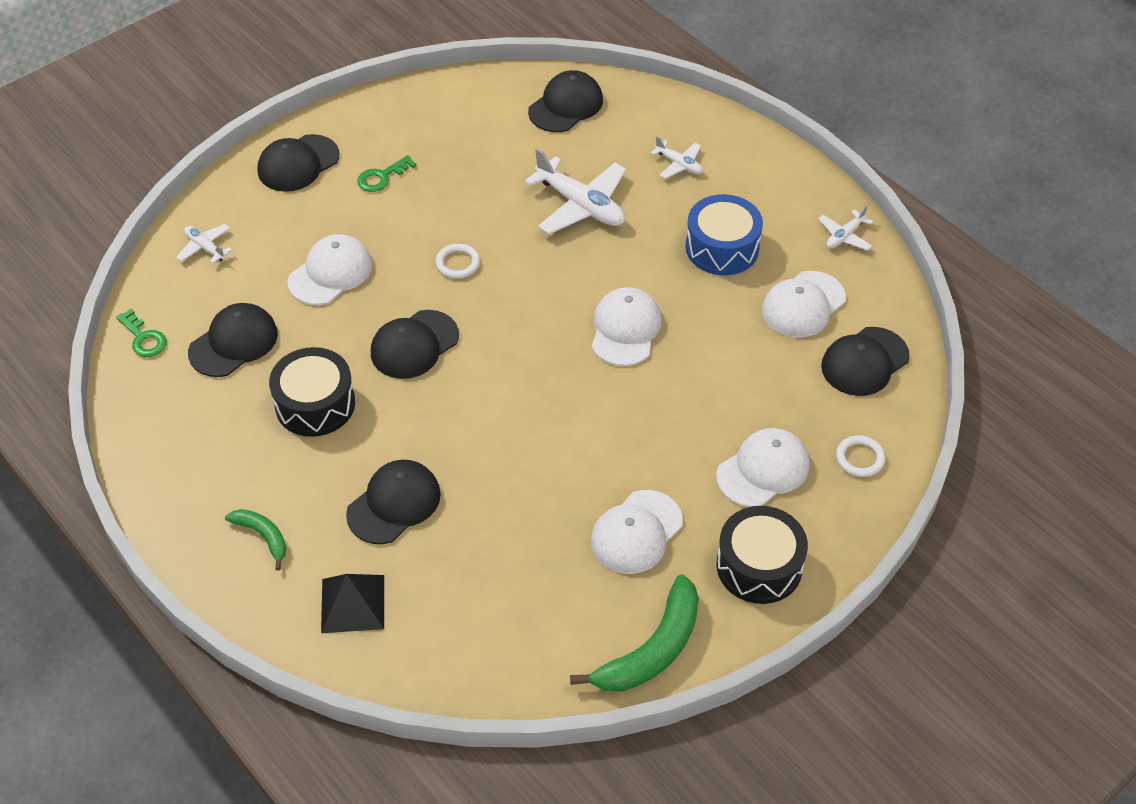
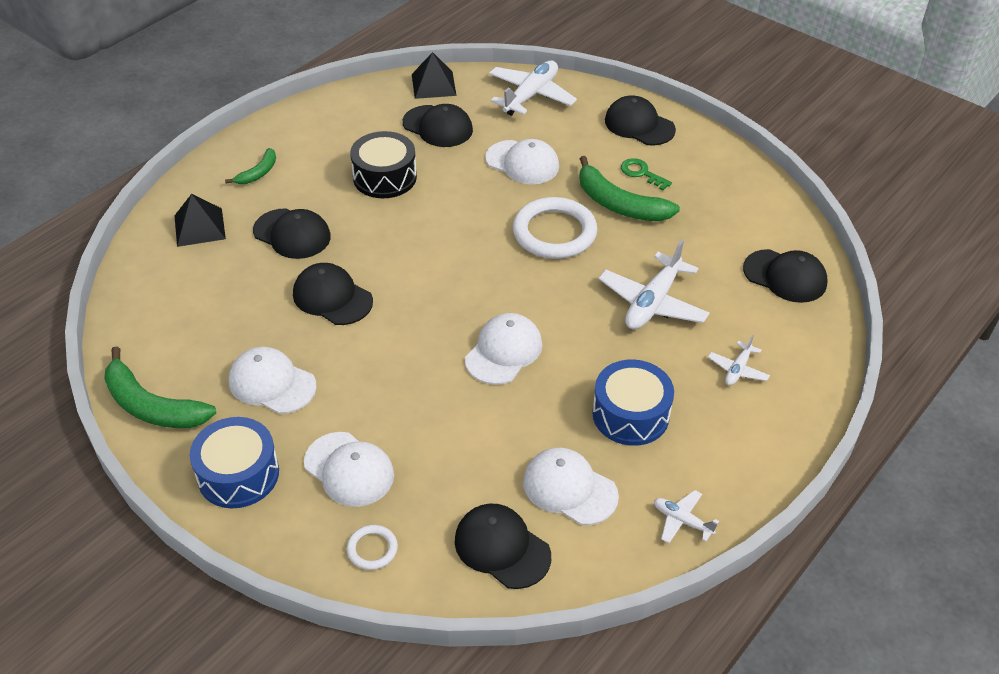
camera: 80 degrees right, 5 degrees down
(144, 338) = (433, 84): green key -> black pyramid
(205, 247) = (531, 95): white plane -> white plane, size x1.93
(414, 345) = (456, 220): black cap -> black cap (332, 297)
(427, 204) = (619, 204): none -> green banana
(458, 263) = (554, 232): white ring -> white ring, size x2.11
(625, 329) = (503, 351): white cap -> white cap turned 60 degrees counterclockwise
(759, 566) = (238, 474): black drum -> blue drum

